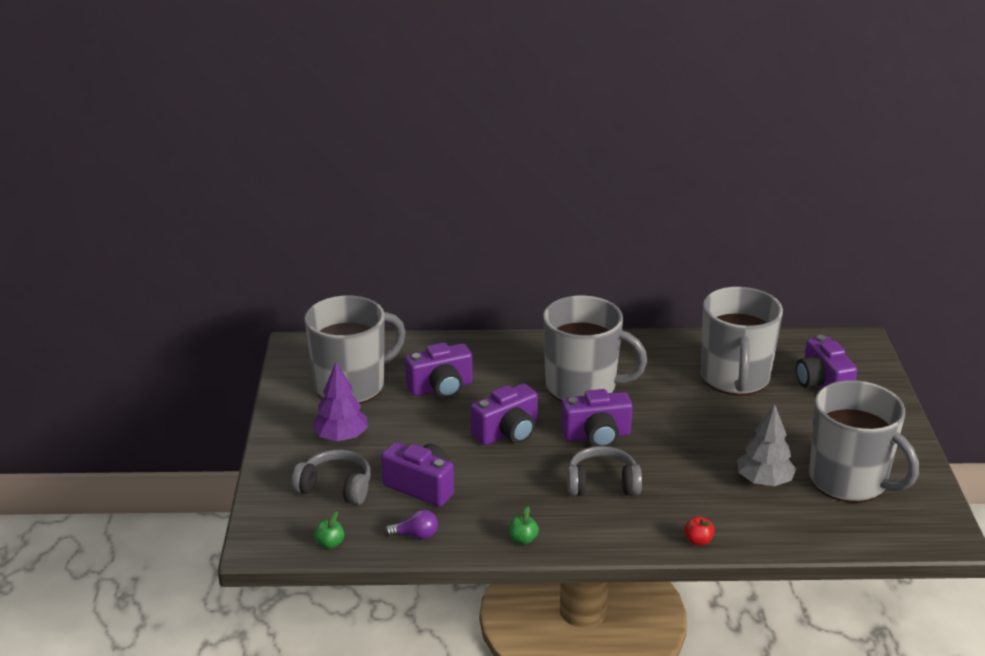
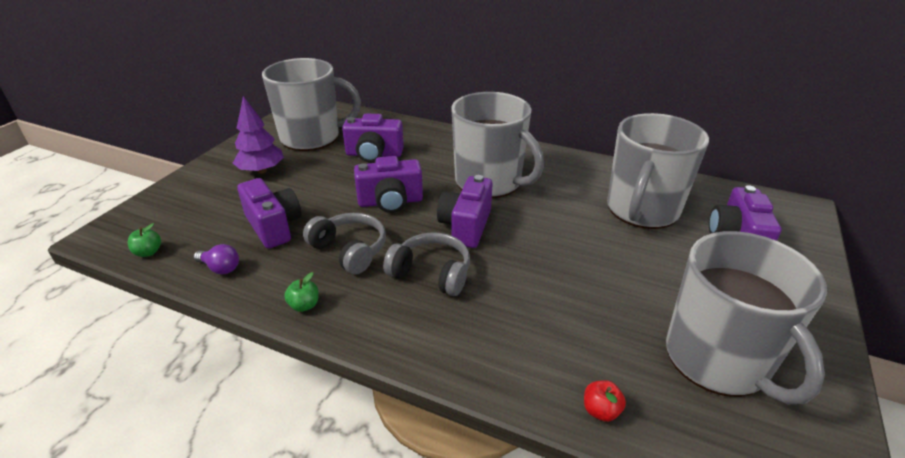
camera: 25 degrees right, 5 degrees up
(336, 487) = (211, 207): grey headphones -> grey headphones (349, 250)
(597, 436) = (466, 226): purple camera -> purple camera turned 90 degrees clockwise
(698, 541) = (480, 373): red apple -> red apple (600, 410)
(764, 481) = (607, 325): grey tree -> none

